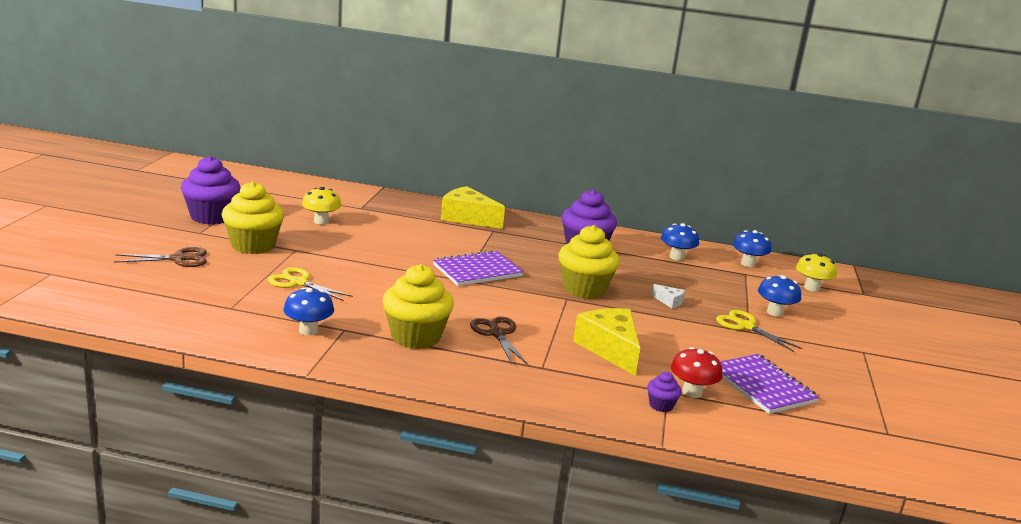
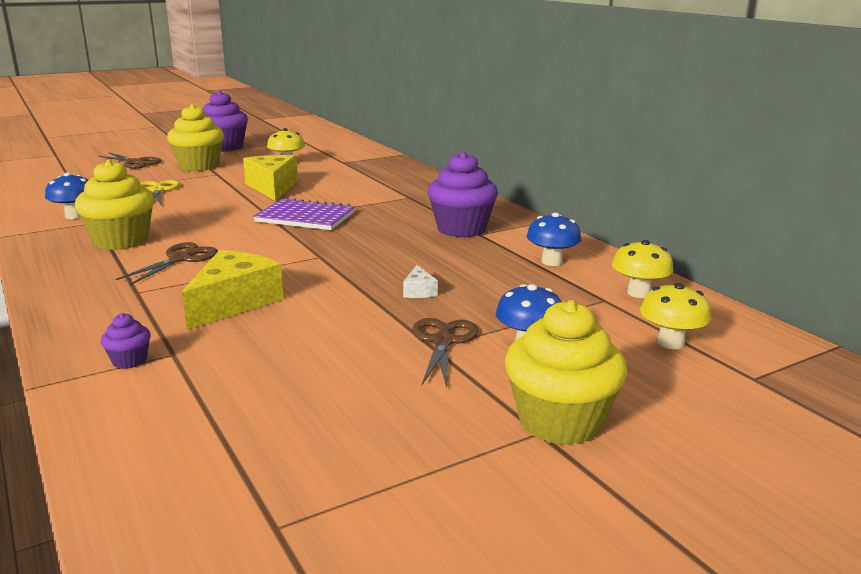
camera: 50 degrees right, 0 degrees up
(467, 218) = (413, 185): yellow cheese -> yellow cheese (272, 187)
(584, 289) = (359, 255): yellow cupcake -> yellow cupcake (560, 421)
(692, 392) = (191, 365): red mushroom -> none
(745, 326) = (443, 341): yellow scissors -> brown scissors
(748, 264) = (639, 293): blue mushroom -> yellow mushroom
(762, 386) = (281, 396): purple notebook -> none

